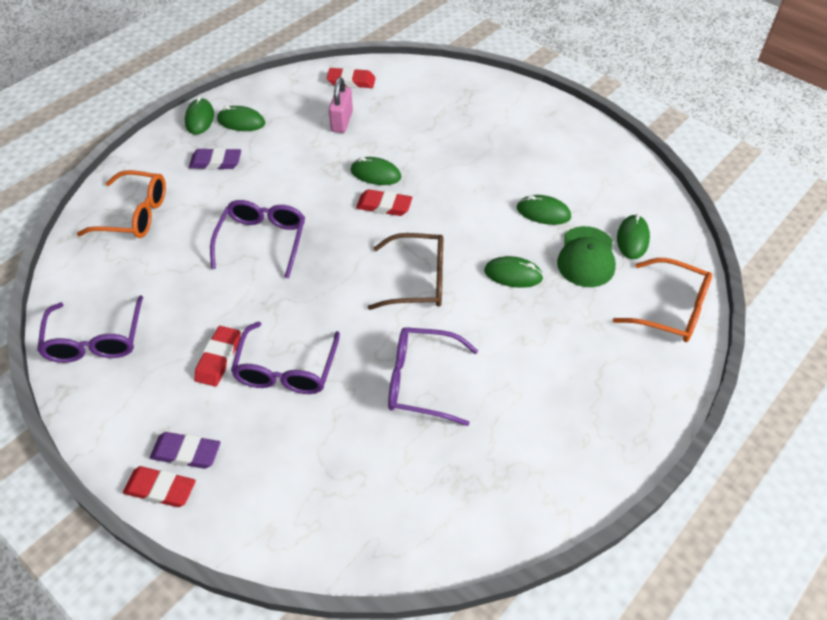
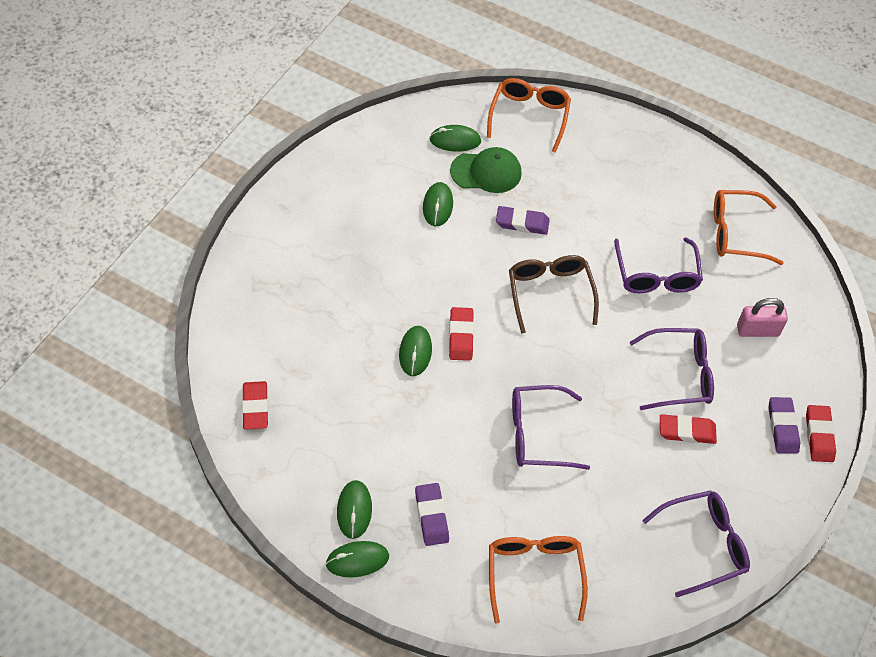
camera: 105 degrees left, 5 degrees up
(342, 121) = (334, 402): pink padlock -> pink padlock (757, 330)
(469, 487) = (735, 233): none -> orange glasses
(513, 274) = (522, 223): green mouse -> purple eraser

